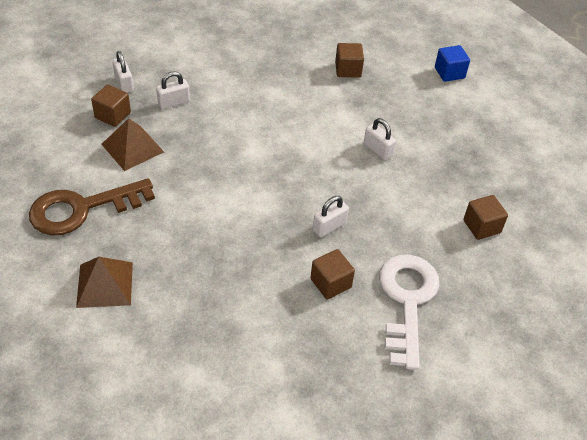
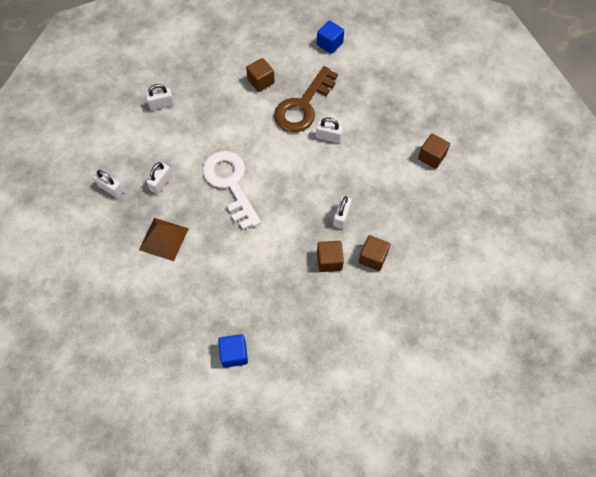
camera: 30 degrees left, 15 degrees up
(82, 209) = (170, 309): brown key -> brown key (303, 106)
(105, 284) = (234, 354): brown pyramid -> blue cube
(113, 115) = (126, 221): brown cube -> brown cube (329, 261)
(233, 42) = (161, 104): none -> white padlock
(407, 301) = (425, 240): white key -> white key (230, 183)

